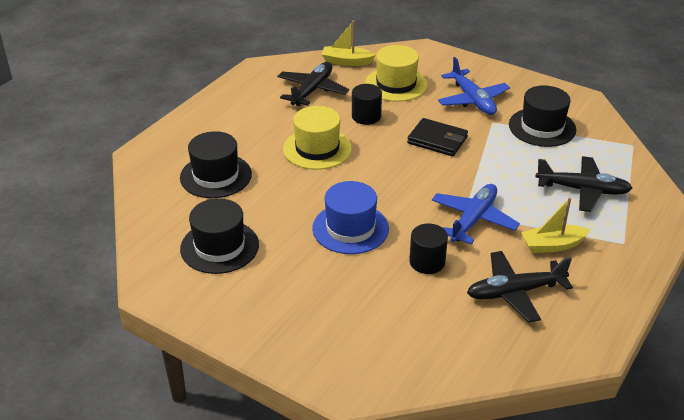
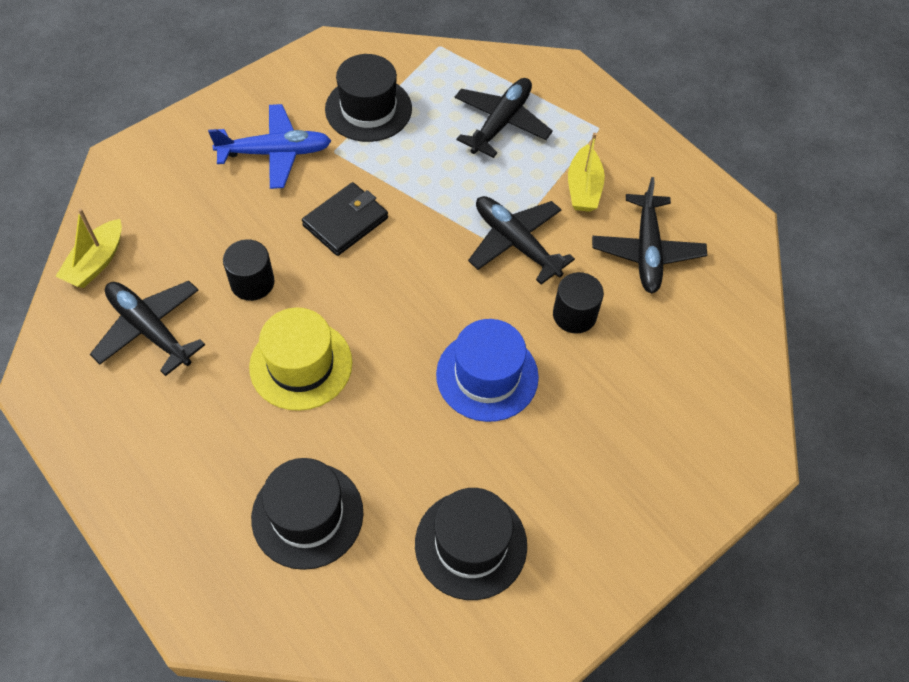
camera: 75 degrees left, 20 degrees up
(396, 84) = (192, 222): yellow hat -> none
(473, 220) = (516, 243): blue plane -> black plane

